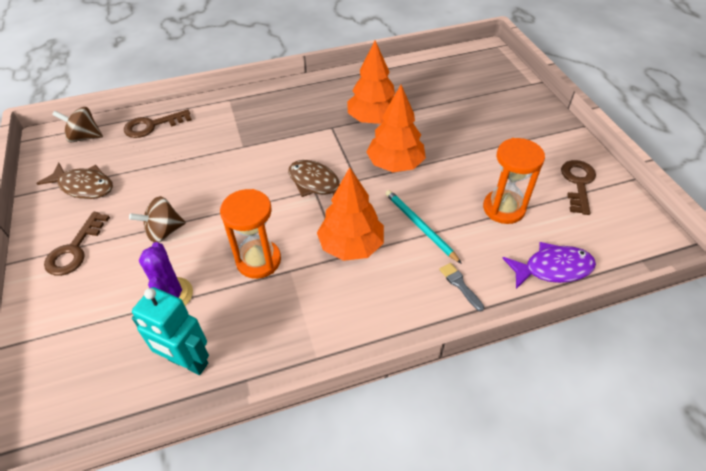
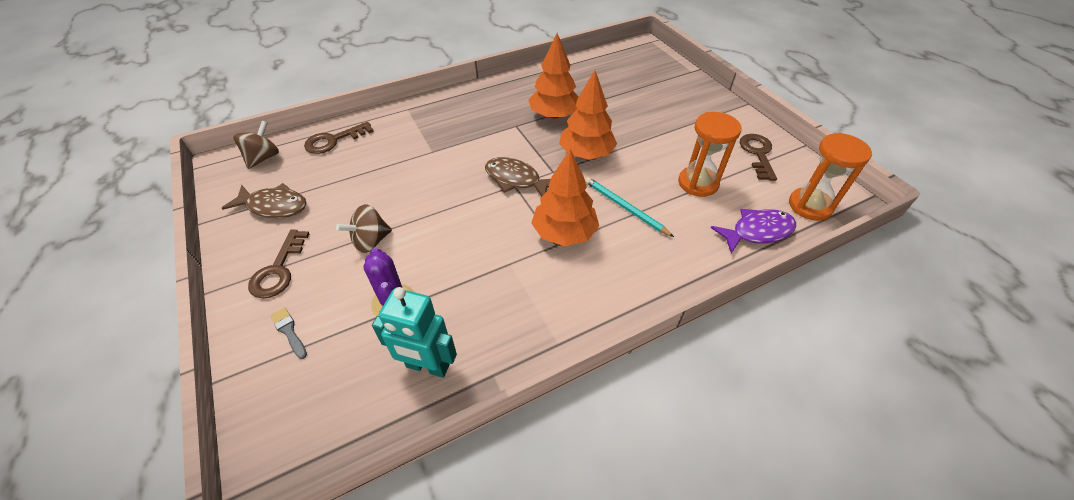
camera: 10 degrees left, 0 degrees up
(85, 137) = (263, 158): brown spinning top -> brown spinning top turned 120 degrees clockwise
(258, 260) = (476, 258): orange hourglass -> orange hourglass (810, 206)
(460, 285) = (677, 257): grey brush -> grey brush (289, 331)

